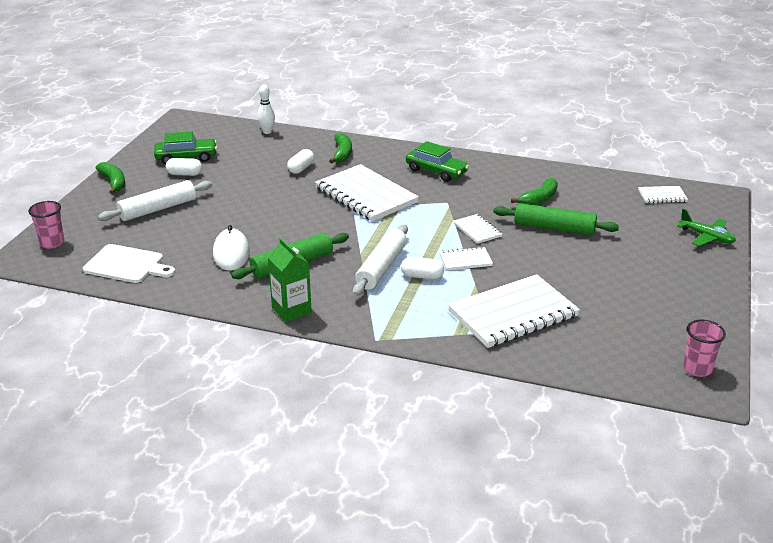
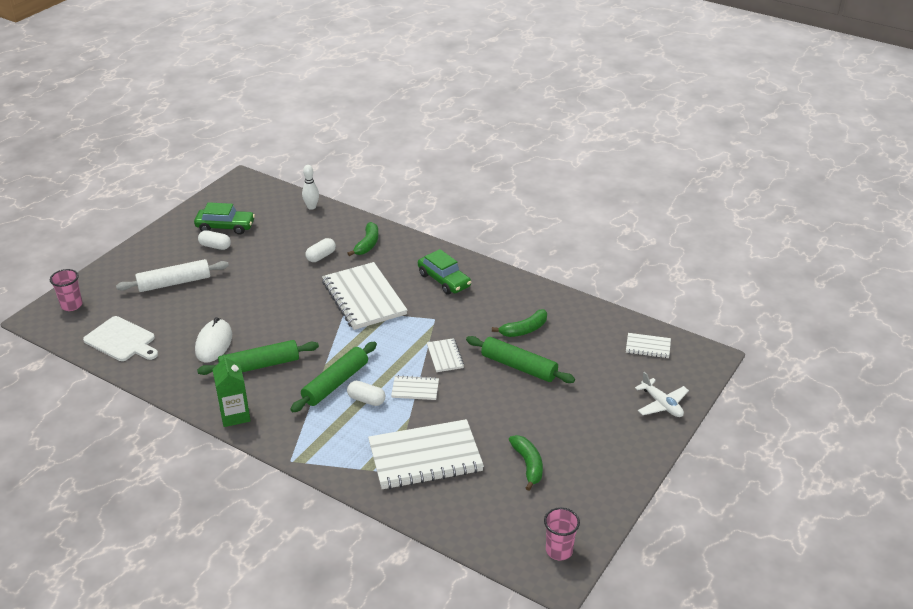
camera: 15 degrees right, 5 degrees up
(113, 182) = (150, 246): green banana -> green banana (528, 465)
(381, 267) = (335, 383): white rolling pin -> green rolling pin
(706, 237) = (661, 404): green plane -> white plane

